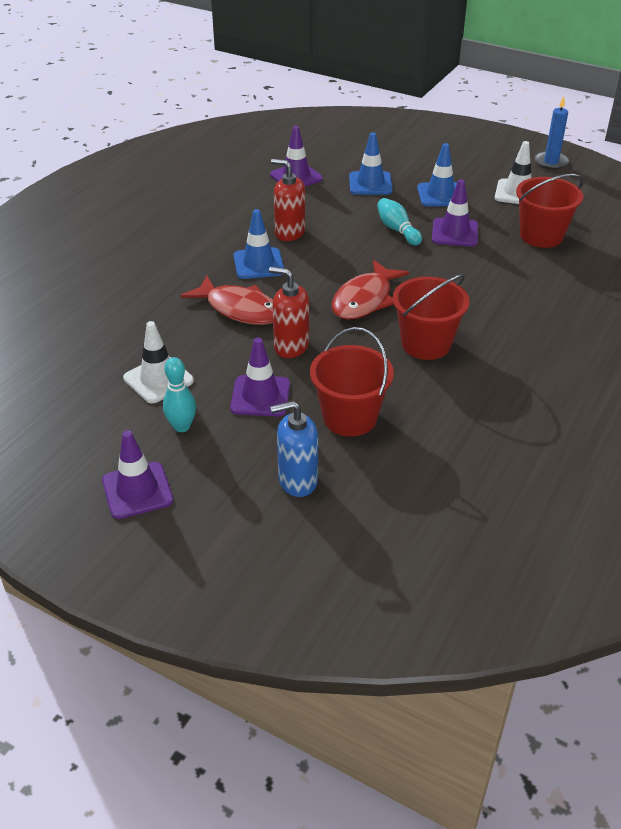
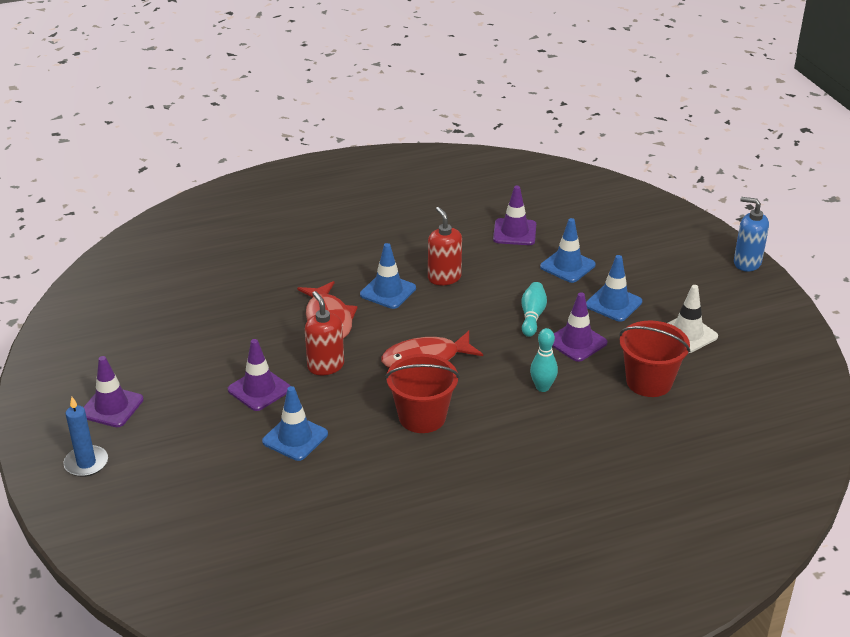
camera: 40 degrees right, 5 degrees down
(158, 379) = (213, 342): white traffic cone -> none
(182, 426) = (186, 382): turquoise bowling pin -> turquoise bowling pin (542, 387)
(297, 481) = (206, 458): blue soap dispenser -> blue soap dispenser (747, 263)
(349, 418) = (295, 438): red bucket -> blue traffic cone
(551, 162) = (765, 321): blue candle -> blue candle (86, 463)

